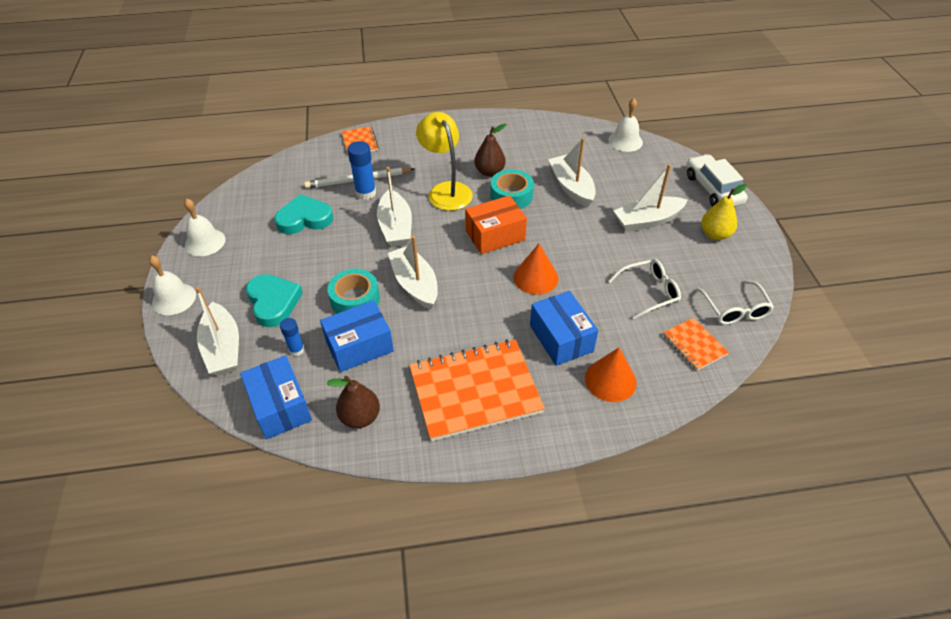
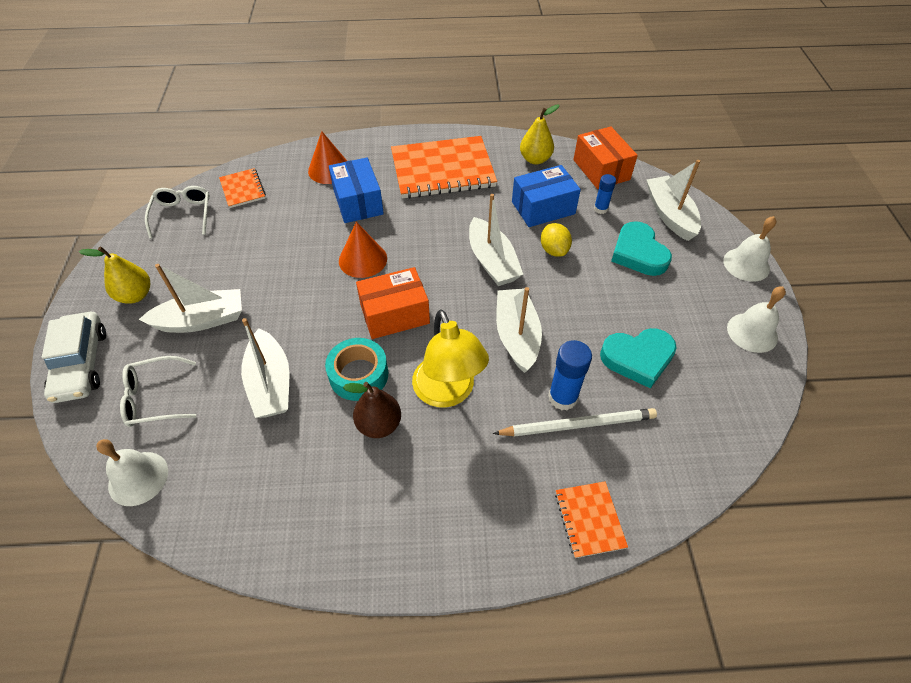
camera: 175 degrees left, 5 degrees up
(280, 407) = (601, 170): blue box -> orange box
(355, 299) = (554, 250): turquoise tape -> yellow lemon
(360, 417) = (535, 159): brown pear -> yellow pear
(649, 292) = (253, 236): white glasses -> white glasses (155, 398)

